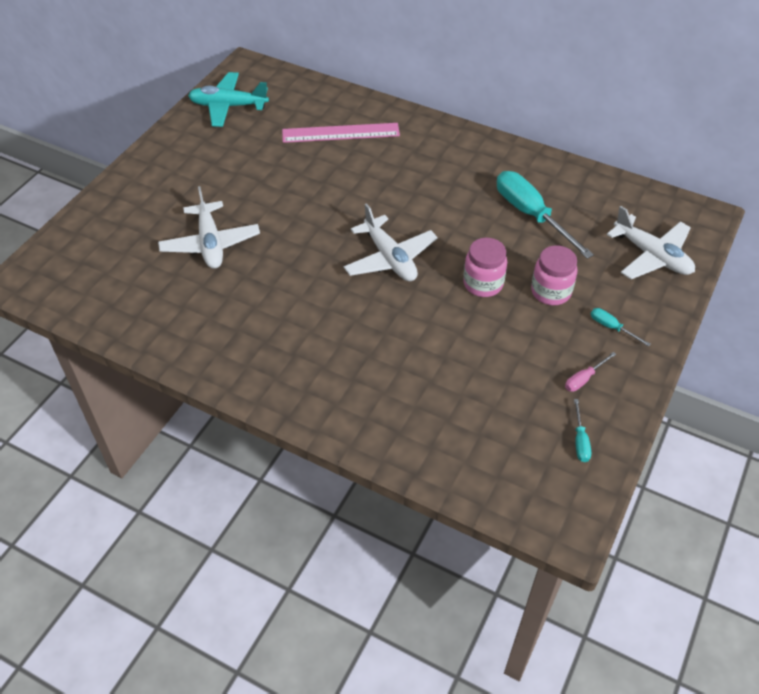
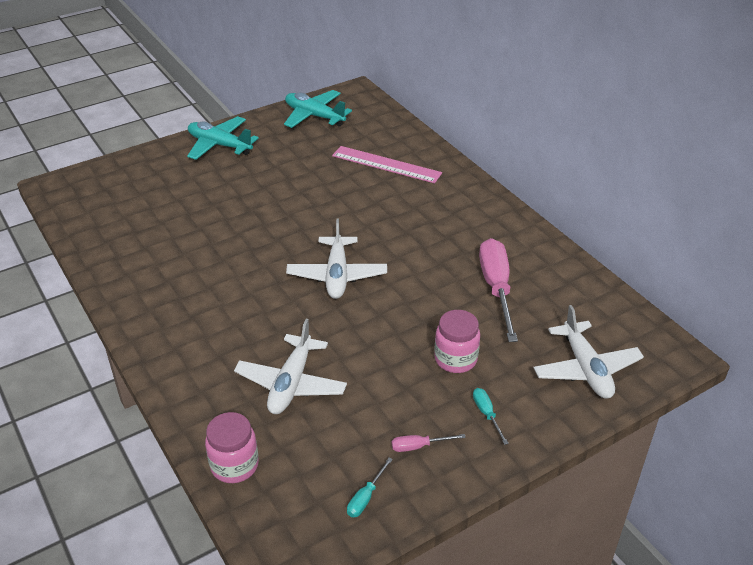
camera: 30 degrees right, 10 degrees down
(159, 171) = (219, 145): none -> turquoise plane
(210, 244) = (207, 210): white plane -> white plane (291, 383)
(483, 284) = (399, 327): pink jar -> pink jar (234, 465)
(531, 215) = (496, 288): turquoise screwdriver -> pink screwdriver

